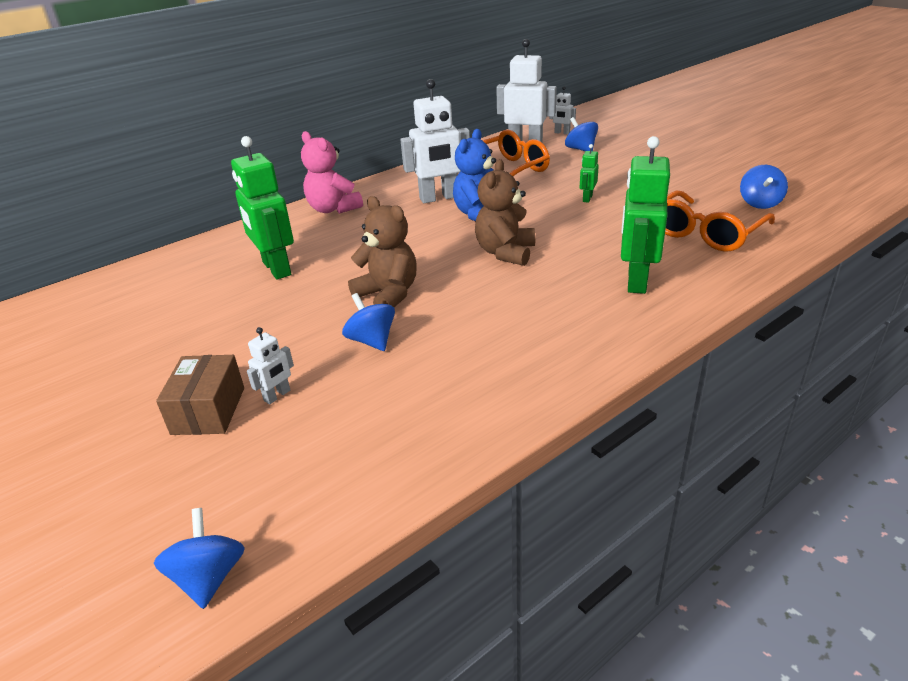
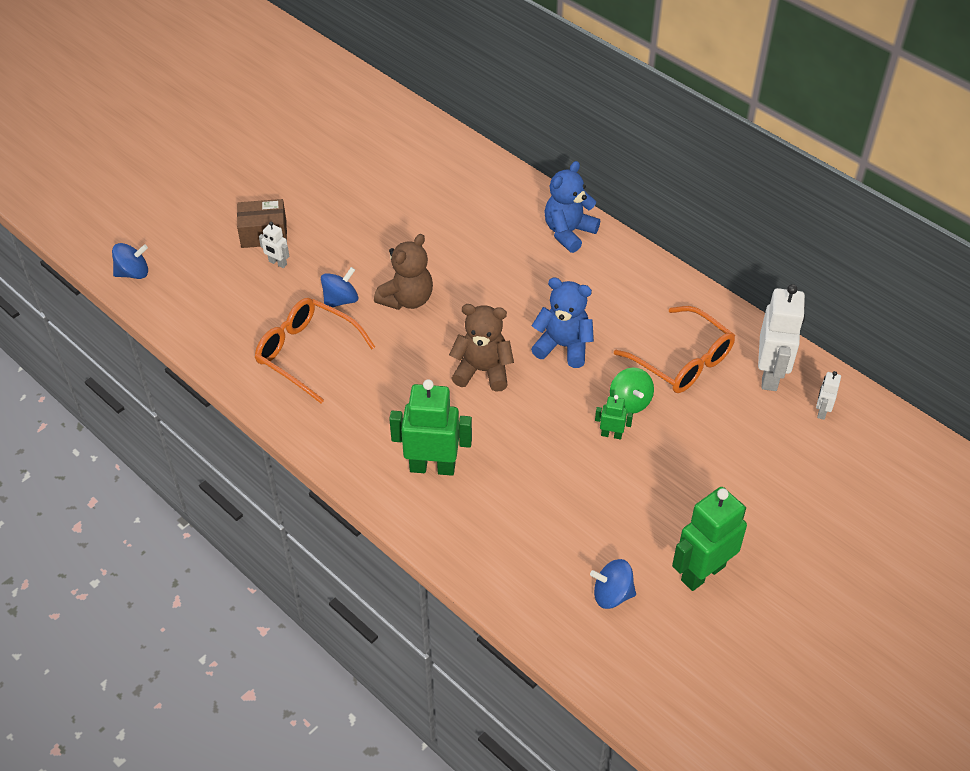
camera: 80 degrees right, 15 degrees up
(276, 269) = (448, 220): green robot -> green robot (702, 573)
(333, 209) = (568, 232): pink teddy bear -> blue teddy bear
(439, 198) = (601, 309): white robot -> none
(550, 190) = (630, 402): none -> green spinning top
(580, 149) = (763, 431): blue spinning top -> none
(706, 233) = (532, 533): orange glasses -> orange glasses (306, 353)

